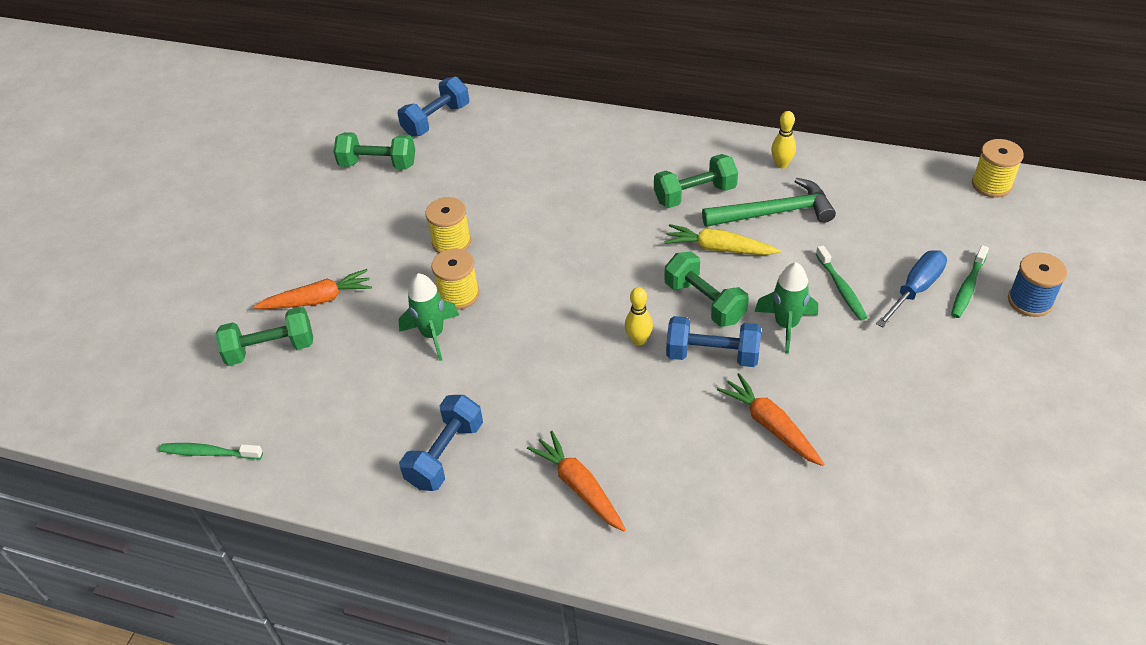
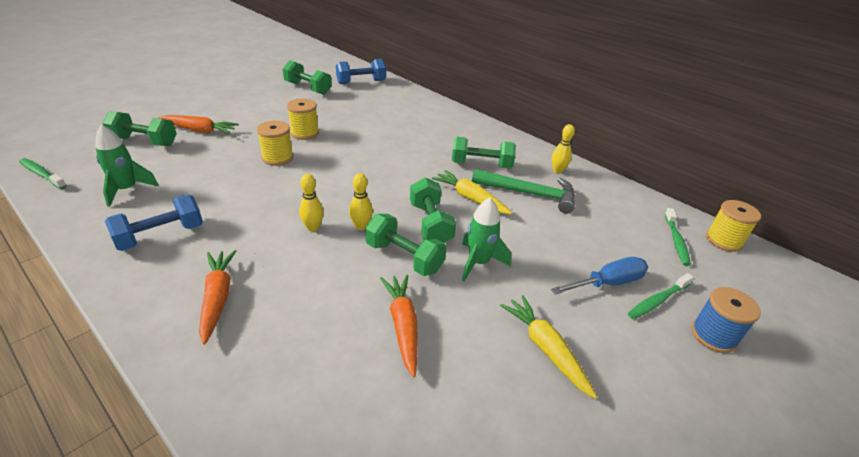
camera: 20 degrees right, 10 degrees down
(433, 335) = (238, 170): green rocket -> green rocket (127, 190)
(591, 366) = (313, 227): none -> yellow bowling pin
(712, 355) = (404, 257): blue dumbbell -> green dumbbell
(841, 288) = (544, 257): green toothbrush -> green toothbrush (676, 241)
(904, 384) = (545, 349): none -> yellow carrot

